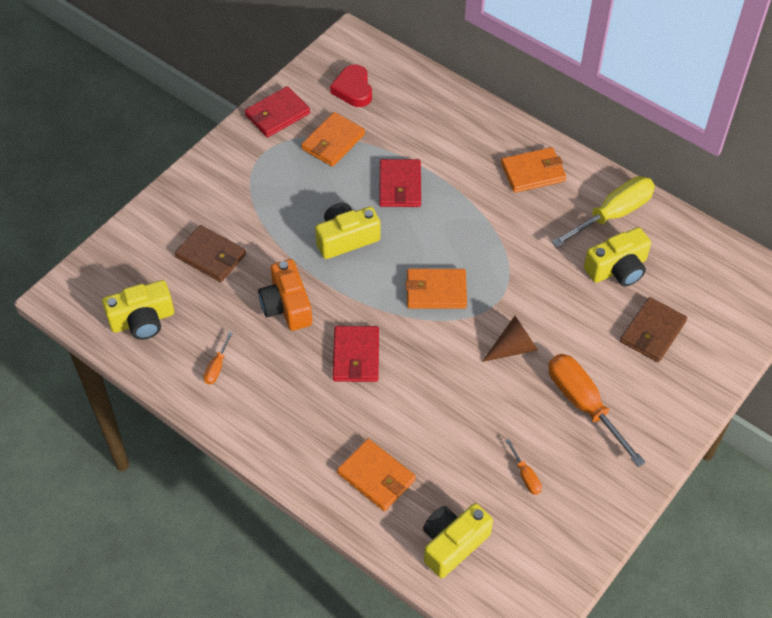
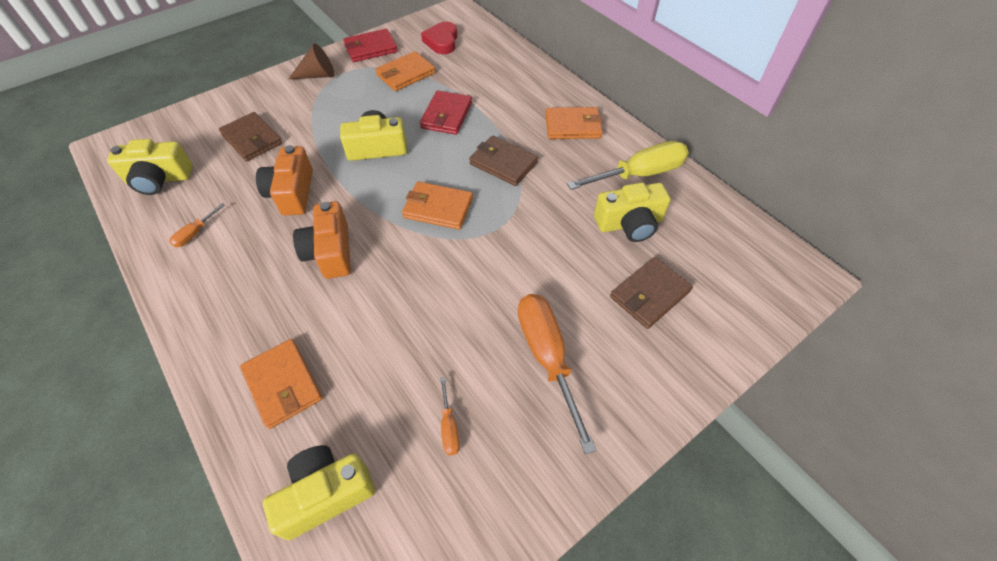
camera: 15 degrees right, 0 degrees up
(356, 356) = (330, 252): red wallet -> orange camera
(479, 229) = (503, 163): none -> brown wallet
(513, 348) = (492, 278): brown cone -> brown cone (317, 75)

